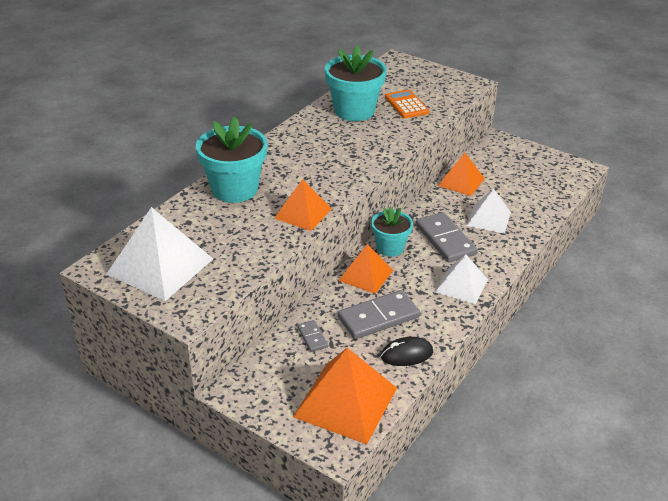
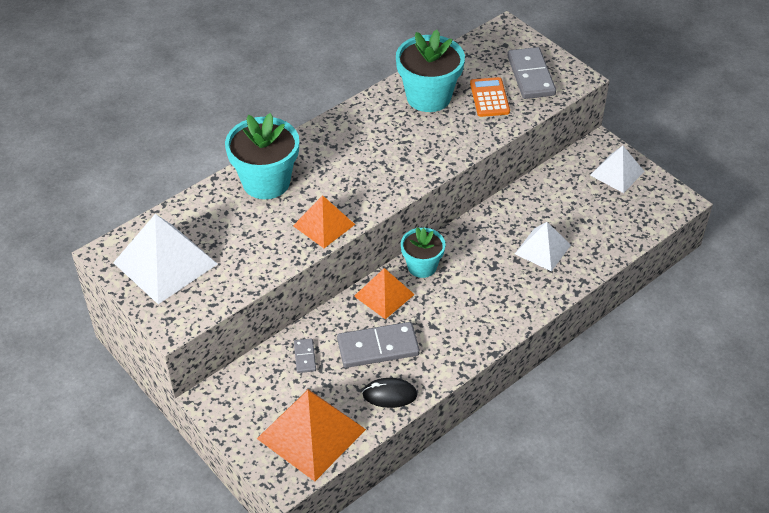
camera: 15 degrees right, 10 degrees up
(445, 240) = (484, 267): grey domino -> grey domino (530, 76)
(461, 182) = (533, 195): orange pyramid -> none
(461, 285) = (477, 326): white pyramid -> white pyramid (617, 173)

